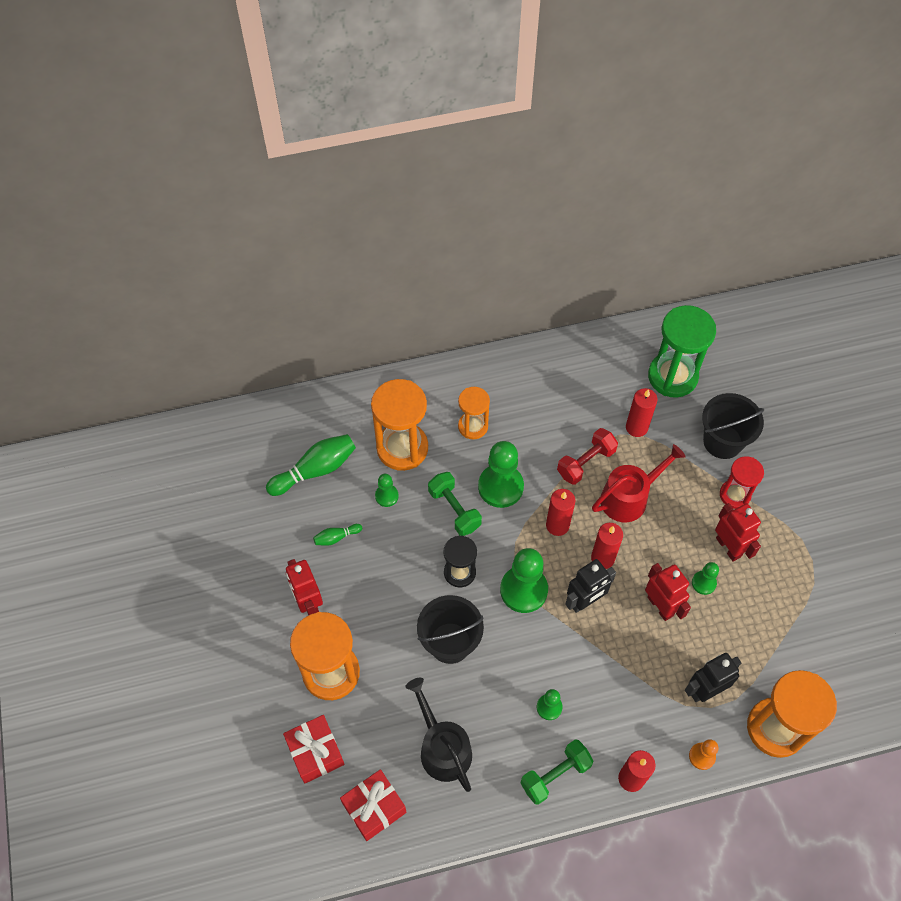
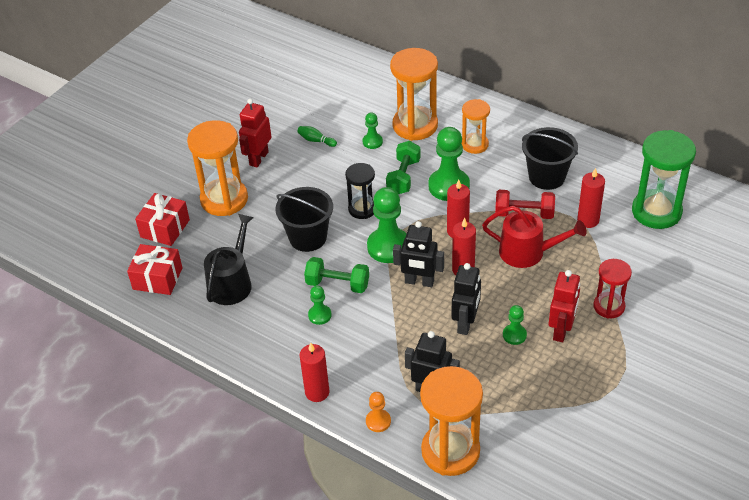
camera: 50 degrees right, 15 degrees down
(315, 470) = (349, 101): green bowling pin -> none
(555, 775) = (275, 350): green dumbbell -> green dumbbell (337, 284)
(660, 606) = (466, 323): red robot -> black robot
(722, 441) = (643, 272): black bucket -> black bucket (546, 177)

